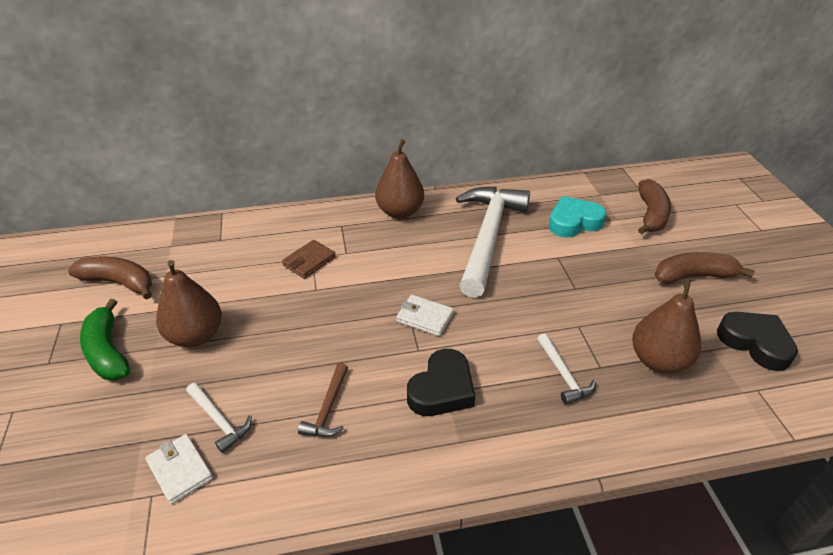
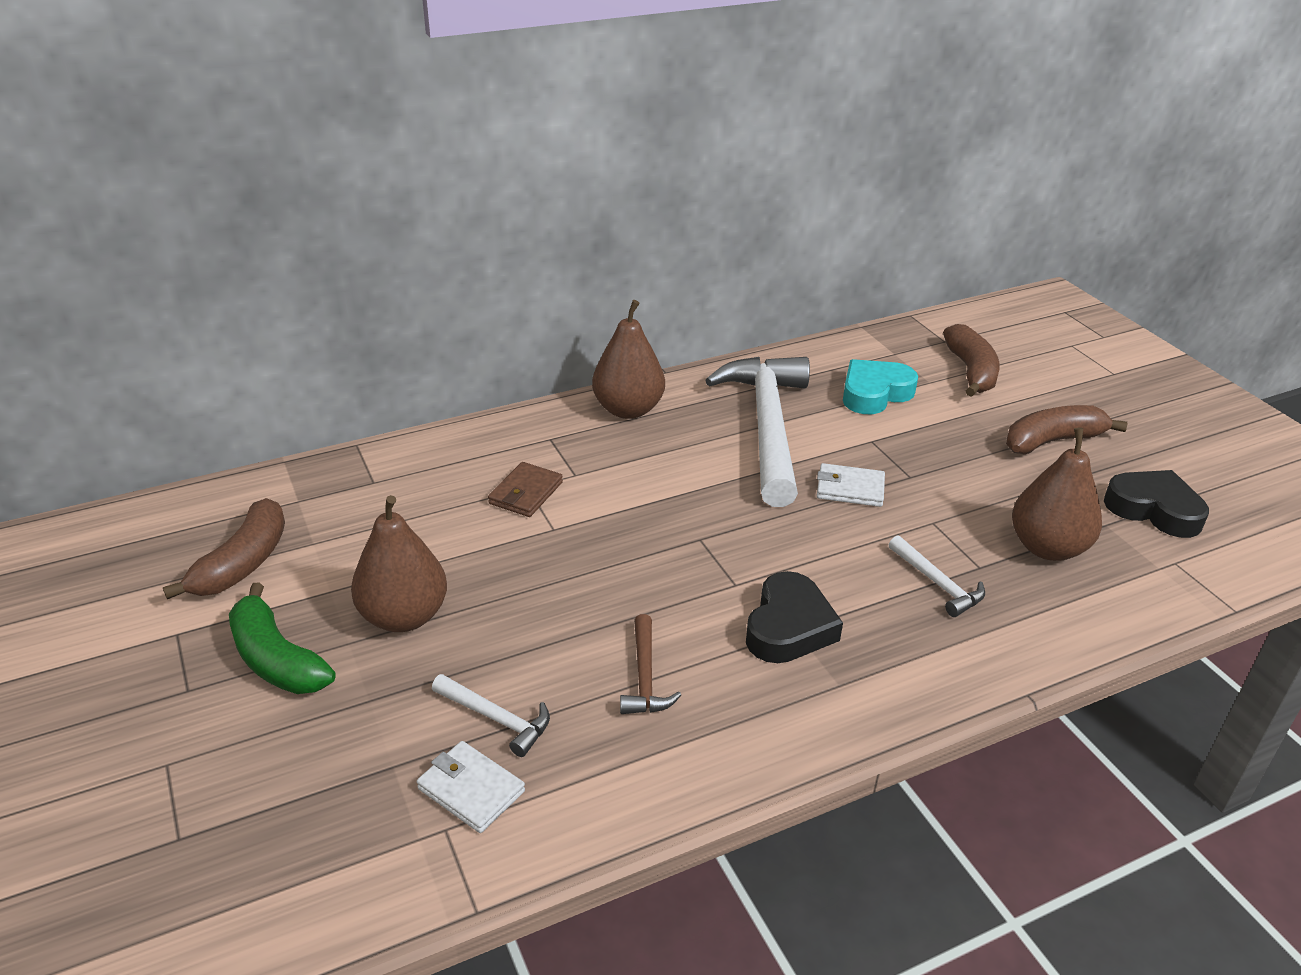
camera: 15 degrees left, 5 degrees down
(119, 283) = (242, 563): brown banana -> brown banana turned 105 degrees clockwise
(425, 317) = (726, 542): white wallet -> white wallet (850, 489)

